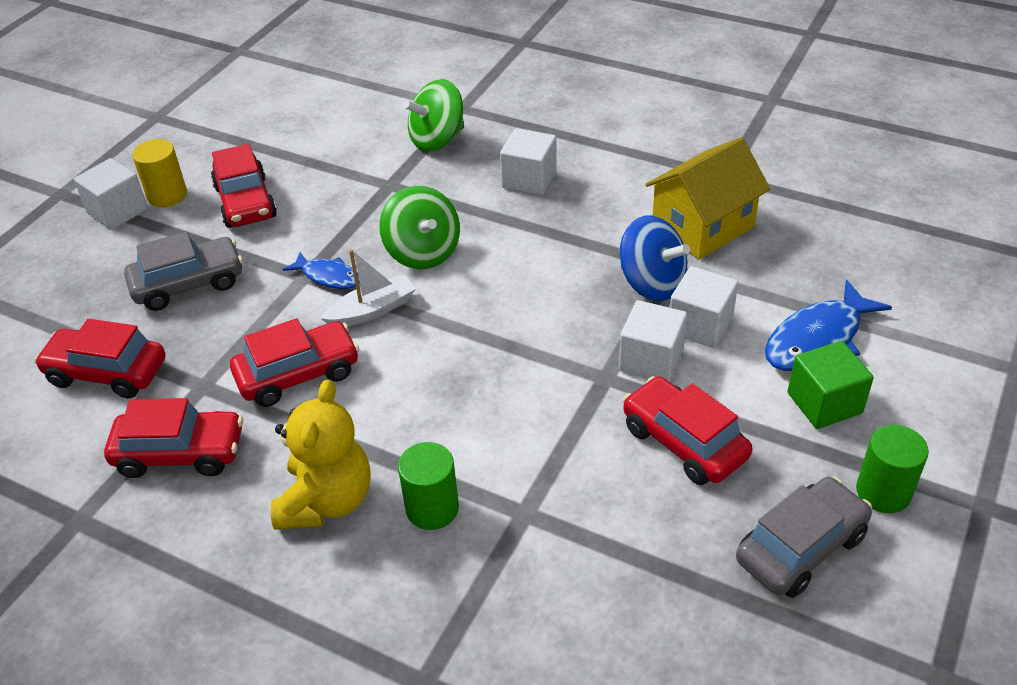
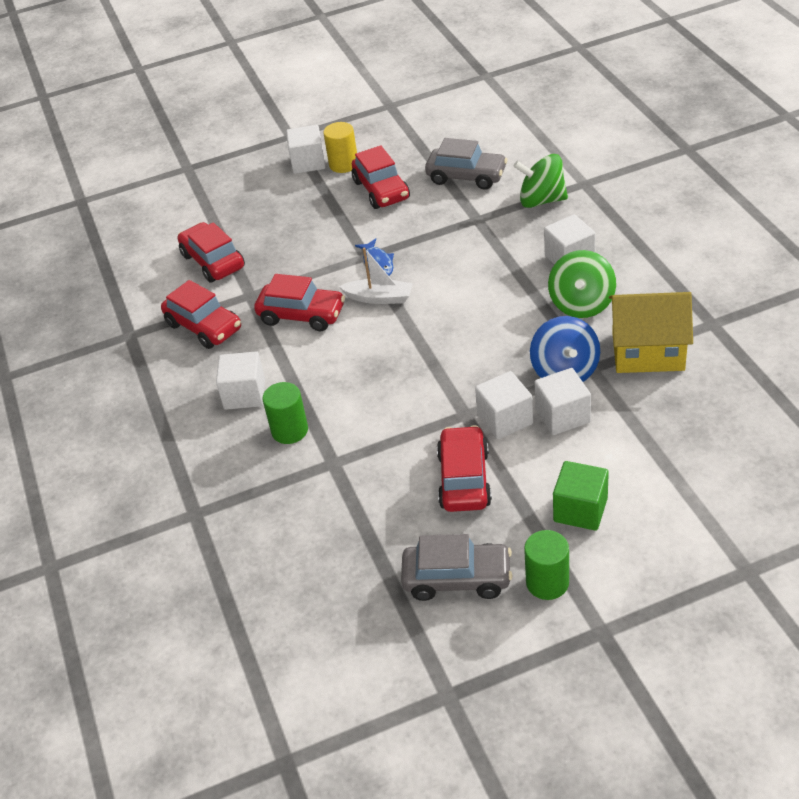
camera: 45 degrees right, 0 degrees up
(188, 284) = (300, 229): grey car -> grey car (466, 177)
(245, 202) = (381, 190): red car -> red car turned 45 degrees counterclockwise
(327, 501) = (244, 394): yellow teddy bear -> white cube
(423, 252) = (447, 275): green spinning top -> green spinning top (581, 304)
(818, 339) = (629, 469): blue fish -> none

